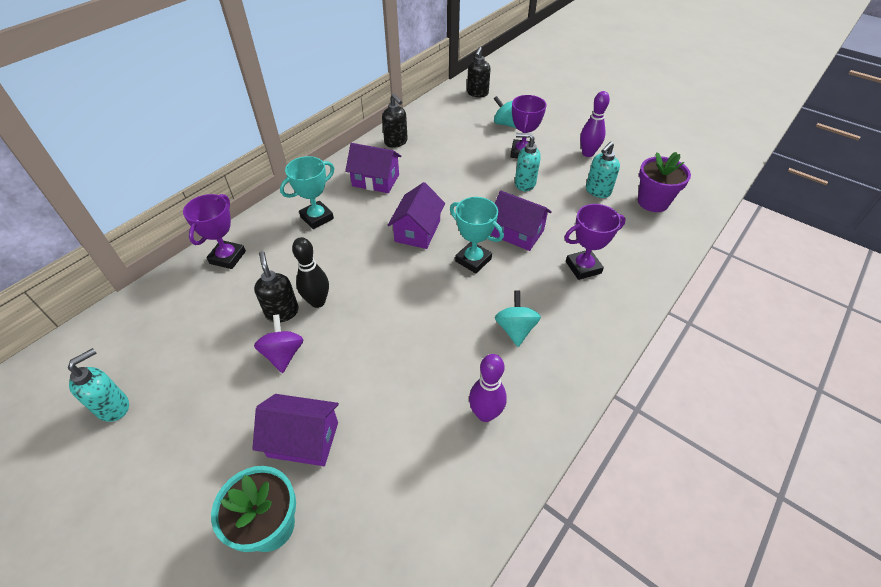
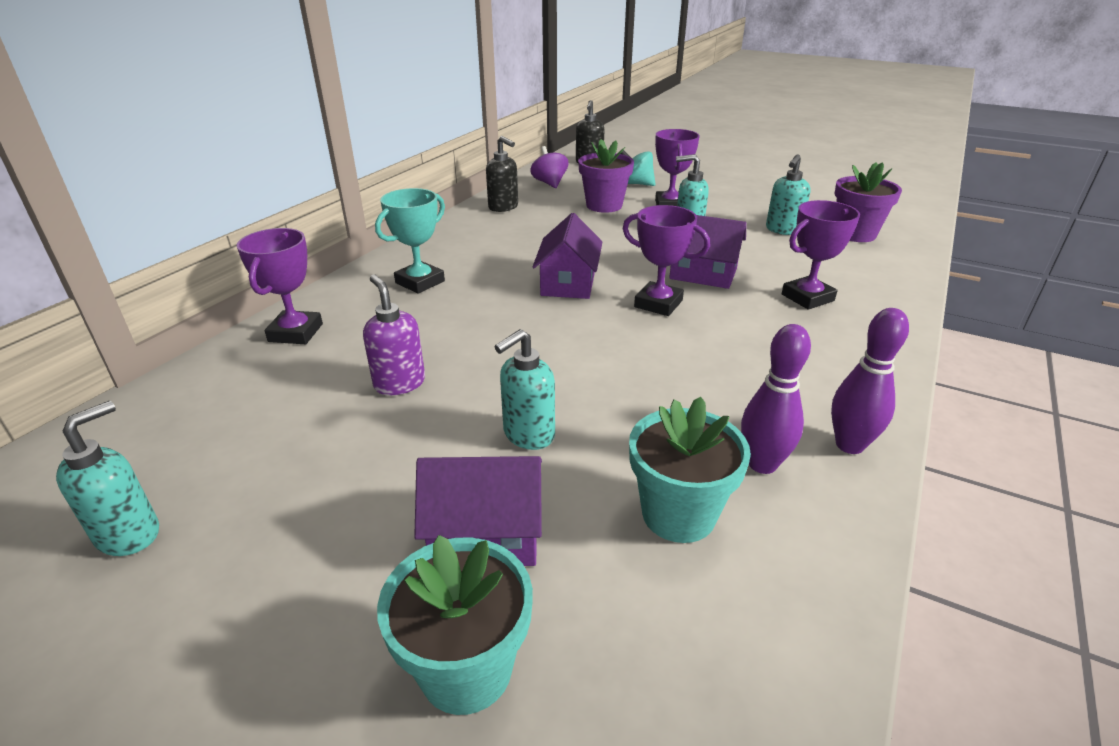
camera: 10 degrees left, 15 degrees down
(282, 312) = (399, 383): black soap dispenser -> purple soap dispenser
(283, 354) = (417, 431): purple spinning top -> purple spinning top (549, 183)
(317, 302) = (451, 366): black bowling pin -> none
(349, 367) = (528, 435): none -> turquoise soap dispenser
(375, 180) = (490, 242): purple house -> none
(418, 443) = (678, 514): none -> turquoise flower pot
(471, 148) = (604, 205): none -> purple flower pot
(473, 260) = (658, 304): turquoise trophy -> purple trophy
(515, 329) = (753, 366): turquoise spinning top -> none
(588, 153) = (751, 201): purple bowling pin -> purple bowling pin (849, 445)

